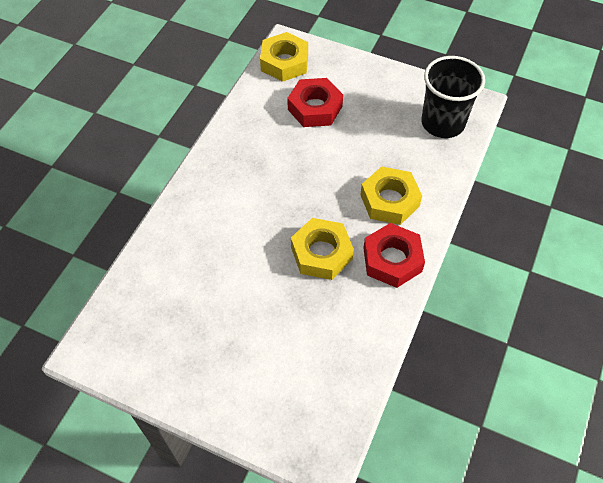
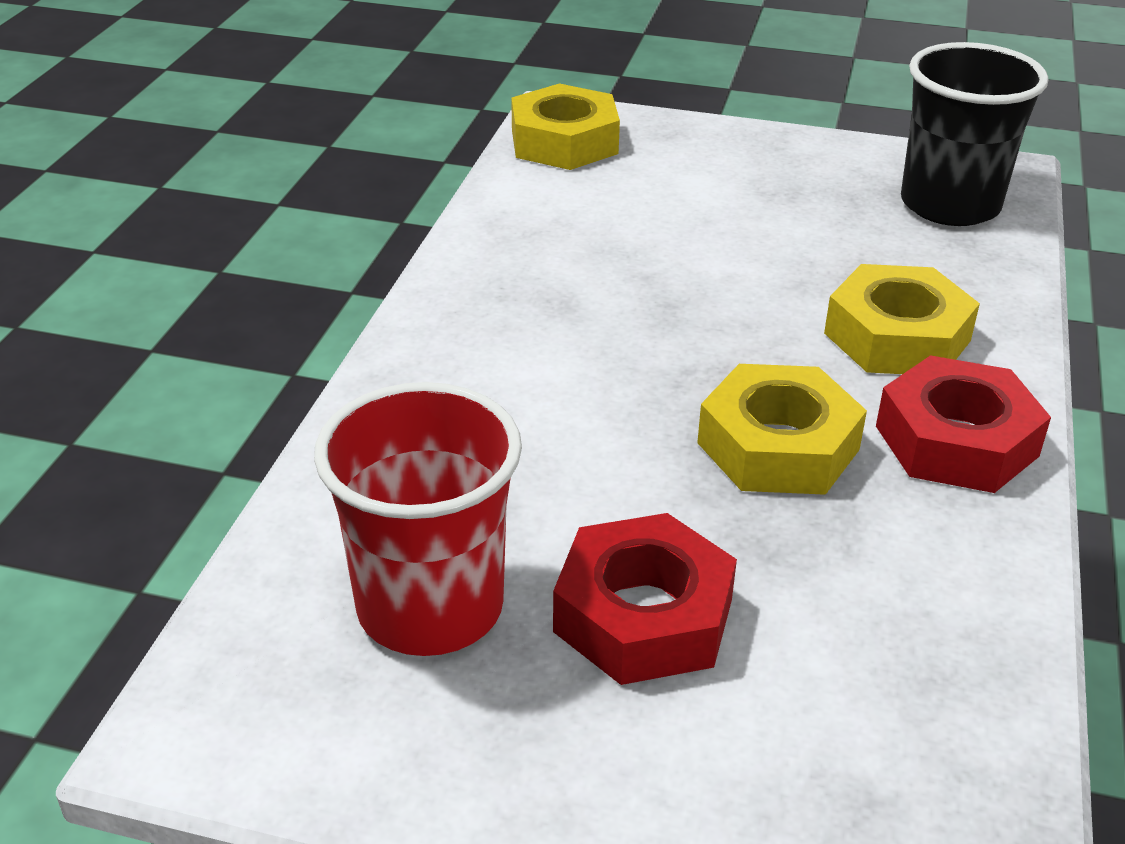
camera: 10 degrees left, 20 degrees down
(174, 312) = (430, 607): none -> red cup
(315, 108) = (659, 203): red nut -> red nut (643, 615)

